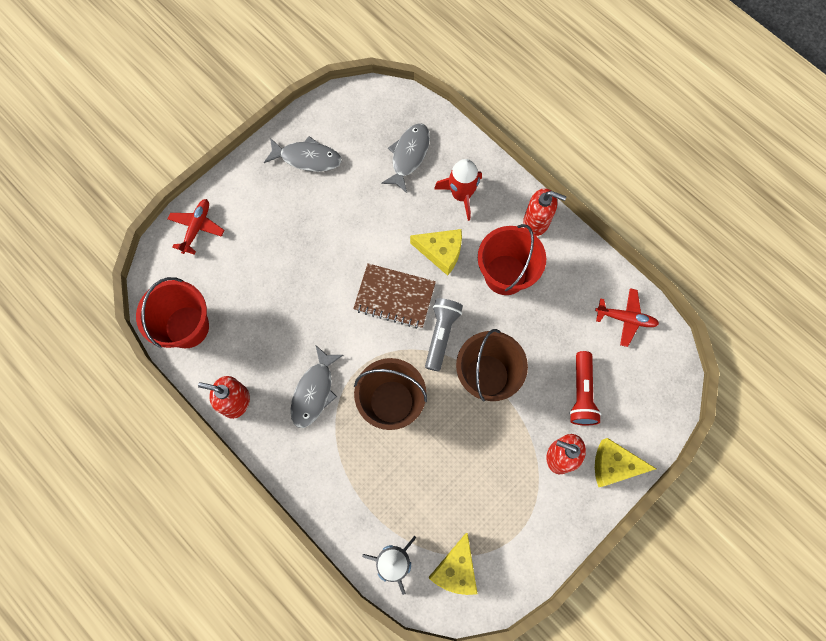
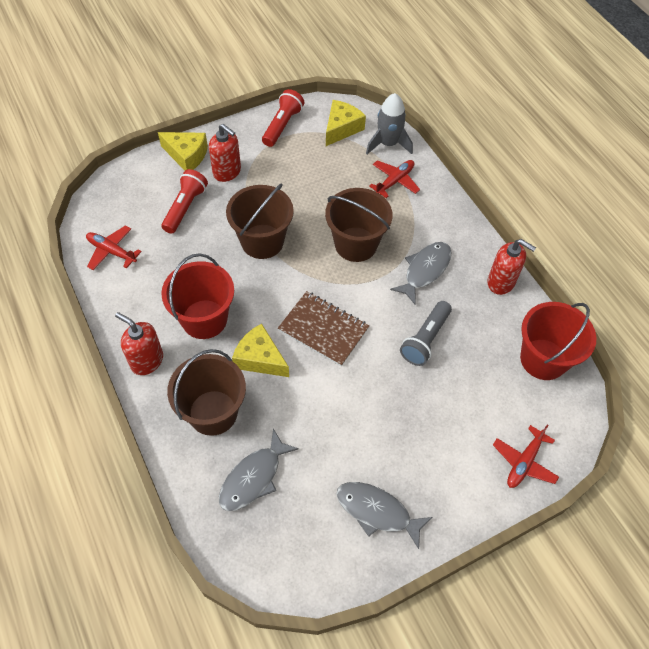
camera: 165 degrees left, 15 degrees down
(372, 503) = (395, 181): none -> red plane
(441, 334) = (290, 284): grey flashlight -> grey flashlight (425, 339)
(461, 195) = (213, 412): red rocket -> brown bucket
(527, 550) = (282, 125): none -> red flashlight

